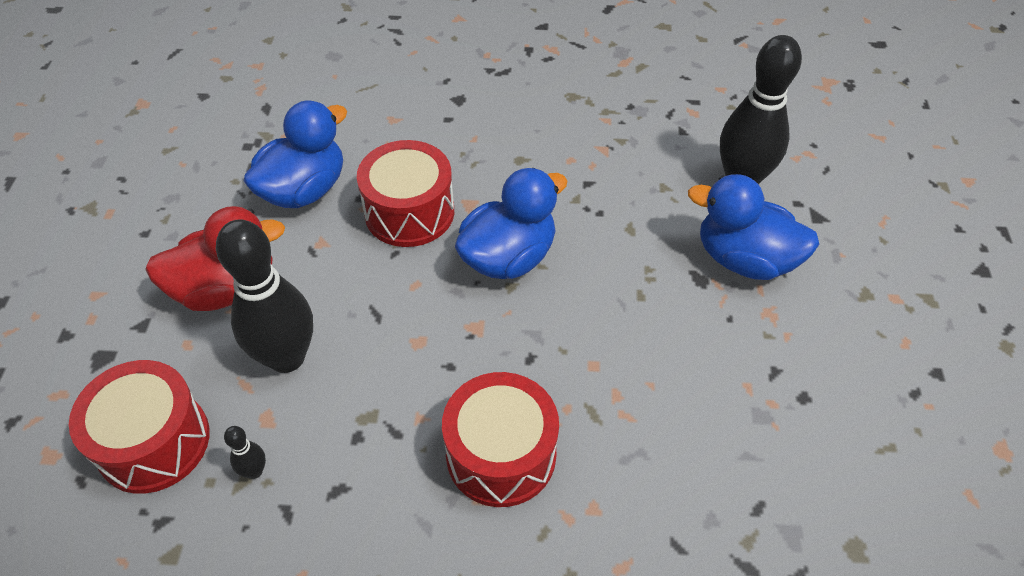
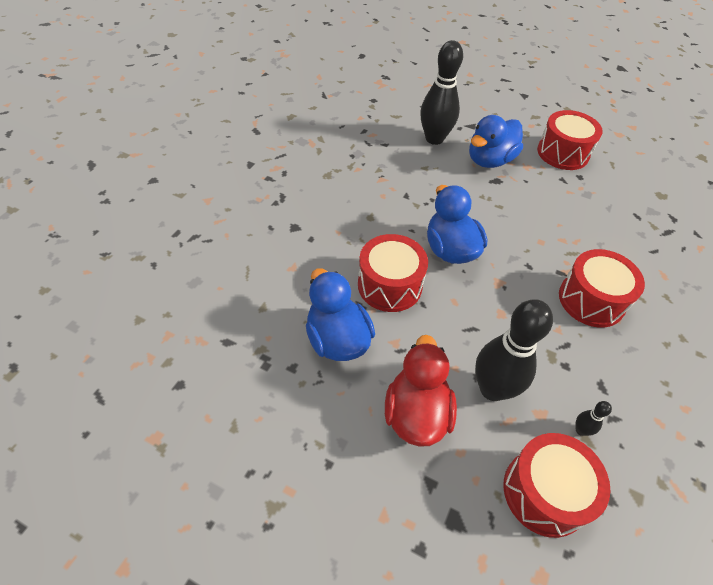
camera: 70 degrees left, 0 degrees up
(852, 359) = (563, 153): none -> red drum

